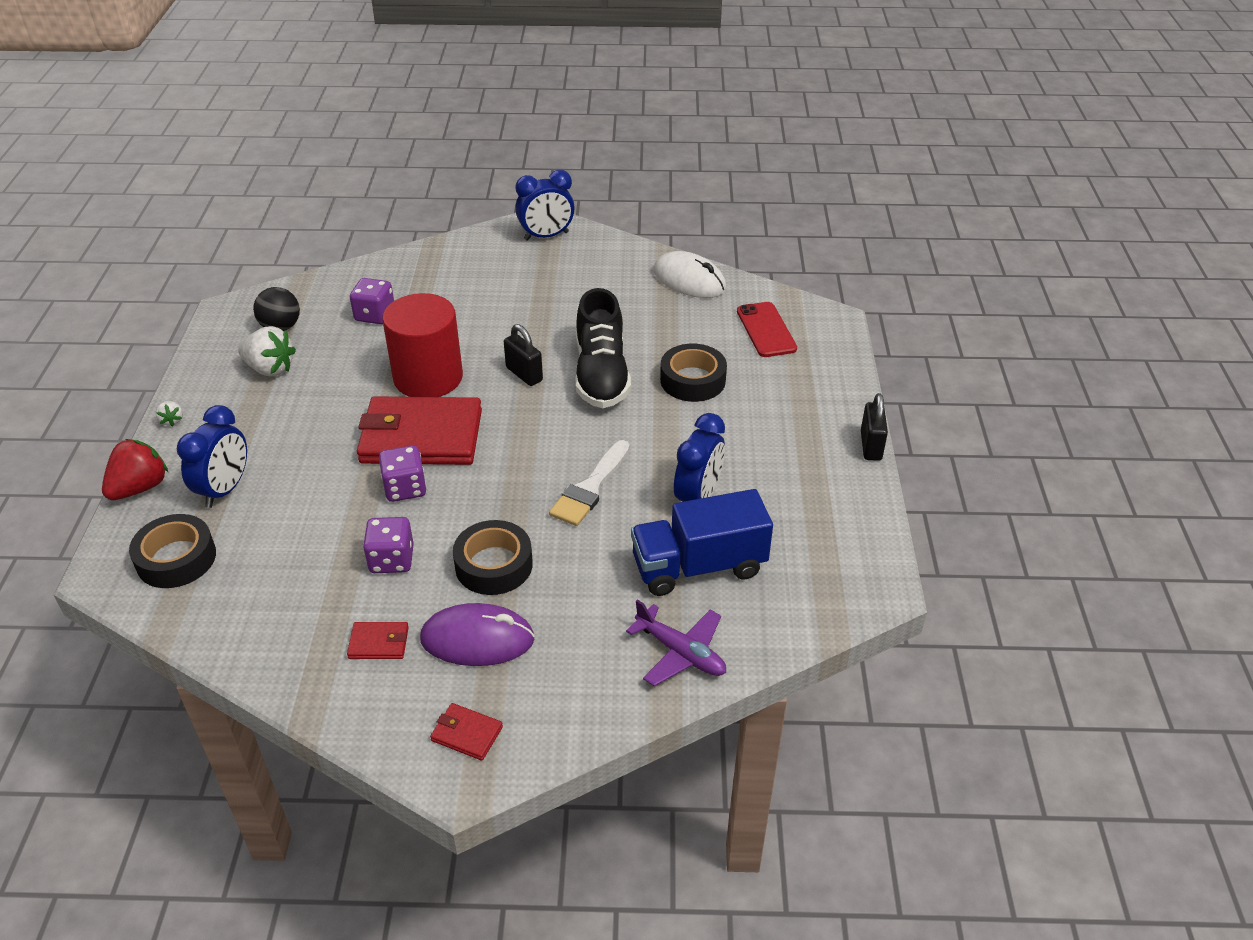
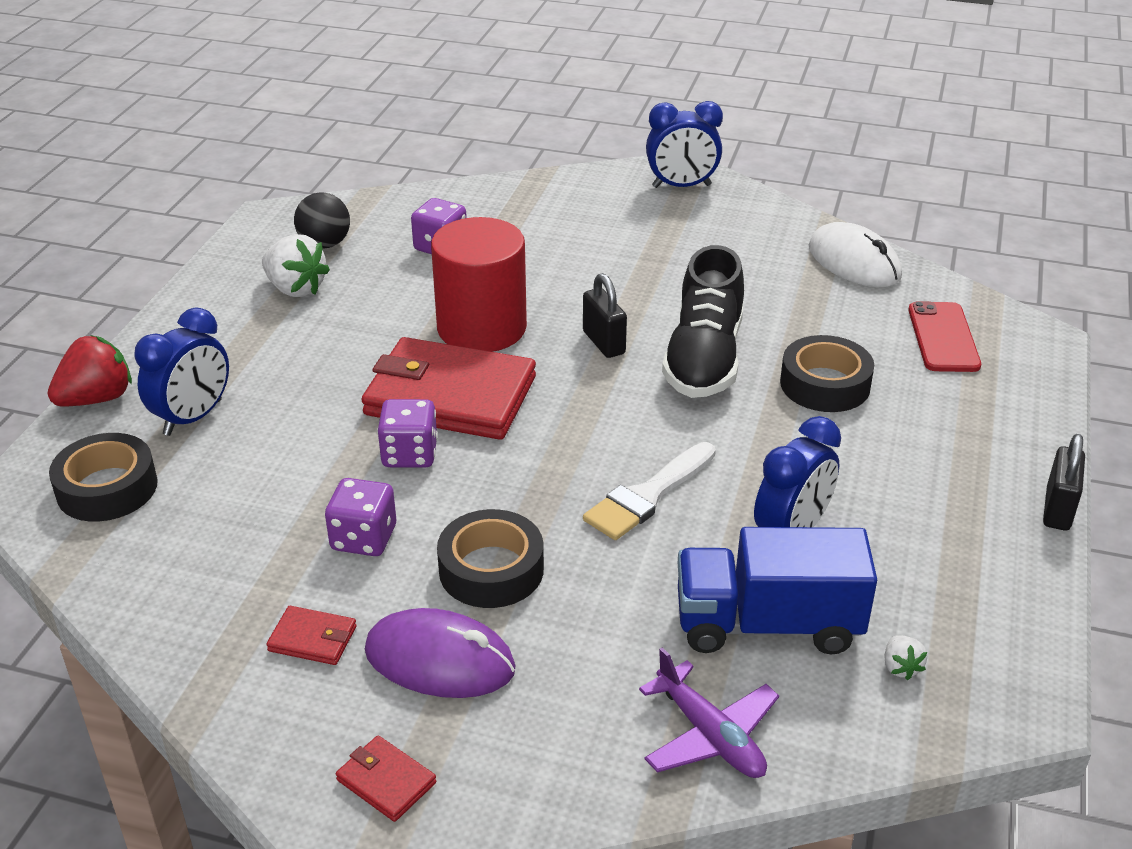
camera: 15 degrees right, 5 degrees down
(172, 420) = (162, 329): white strawberry -> white strawberry (900, 667)

